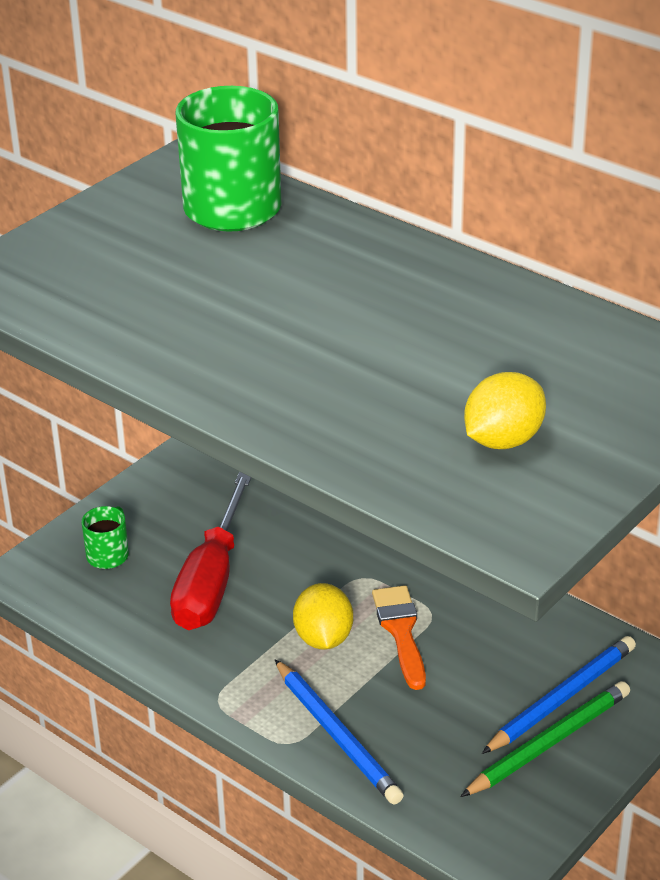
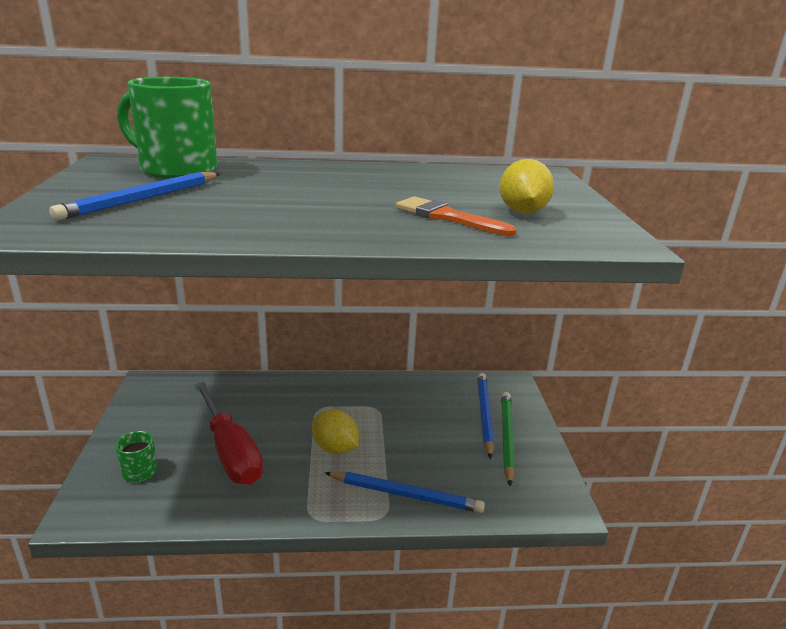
camera: 45 degrees left, 10 degrees down
(132, 261) = (142, 199): none -> blue pencil
(401, 631) = (372, 424): orange brush -> orange brush (447, 217)

